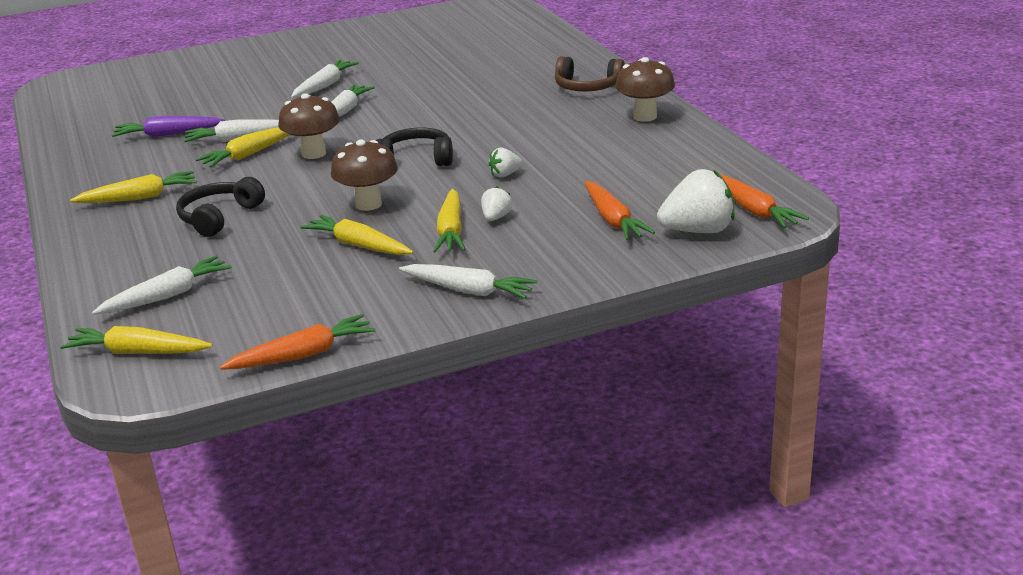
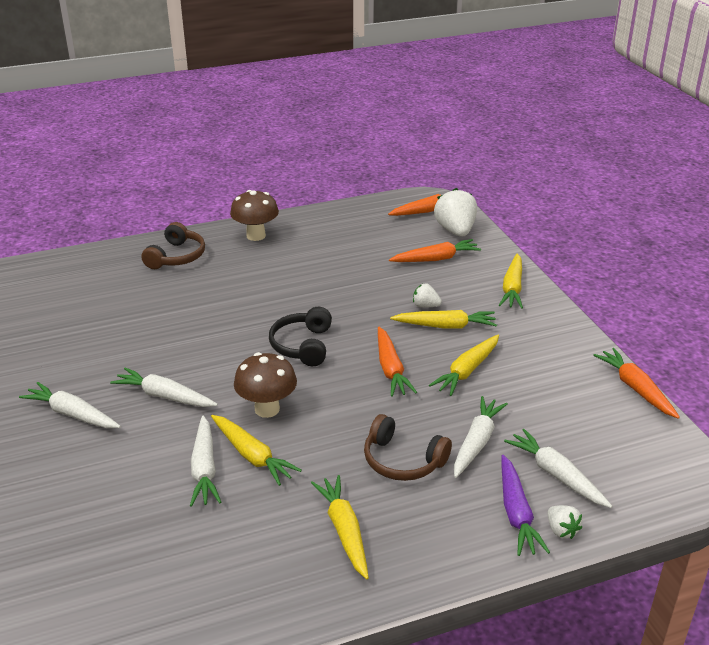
camera: 90 degrees left, 5 degrees up
(138, 352) = (649, 478): yellow carrot -> yellow carrot (512, 288)
(168, 134) = (163, 535): purple carrot -> purple carrot (516, 513)
(219, 217) = (403, 460): black headphones -> brown headphones
(368, 204) = (390, 369): brown mushroom -> orange carrot
(469, 291) = (538, 318): white carrot -> white carrot (477, 442)
(505, 174) = (348, 300): white strawberry -> white strawberry (561, 530)

